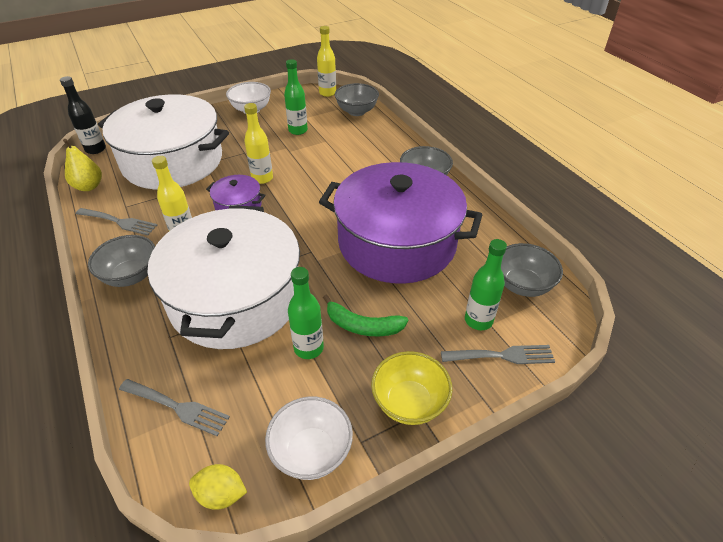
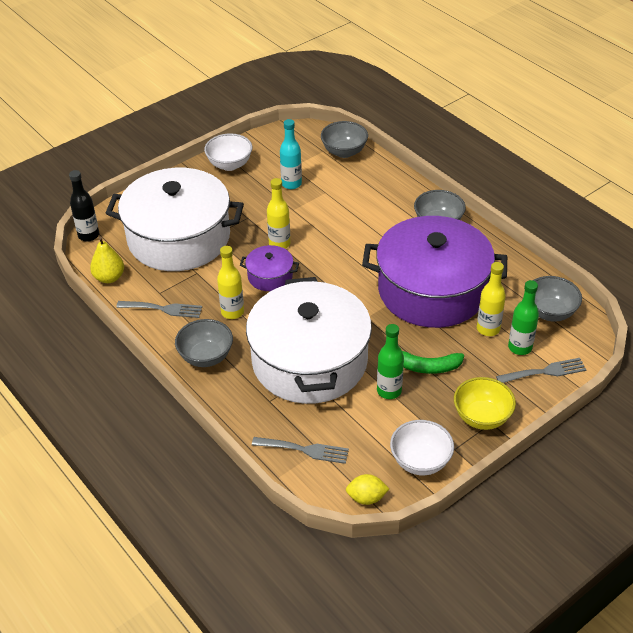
camera: 10 degrees left, 0 degrees up
(298, 130) = (291, 184): green bottle -> turquoise bottle
(327, 93) = (303, 131): yellow bottle -> yellow bottle (488, 329)

